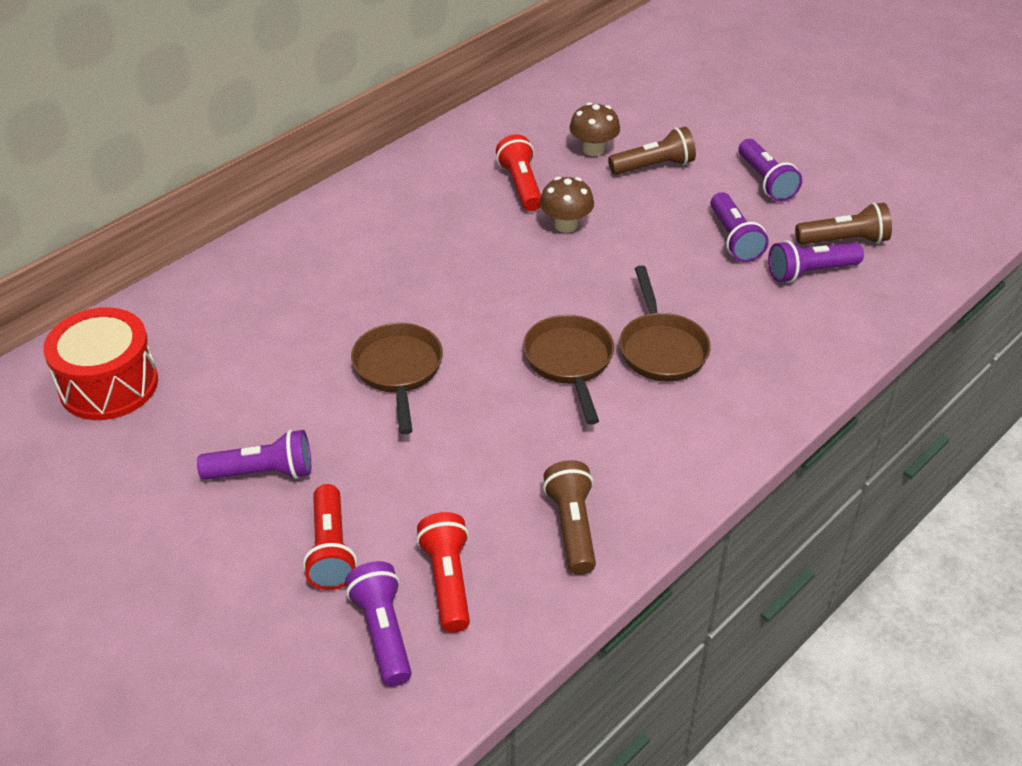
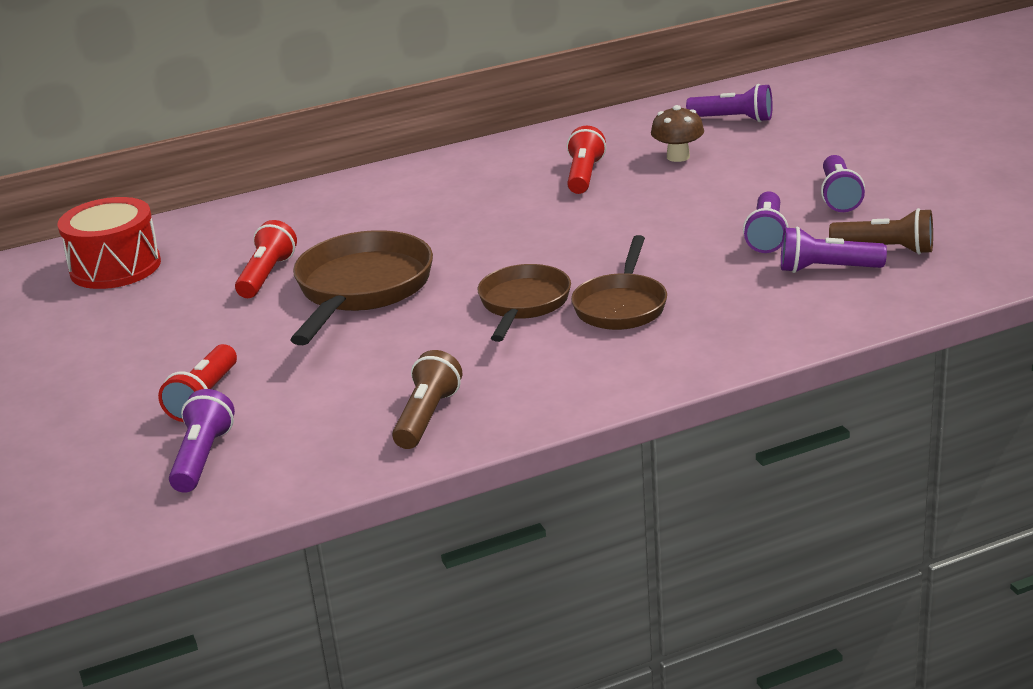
camera: 25 degrees right, 15 degrees down
(263, 472) = (191, 340): purple flashlight -> purple flashlight (733, 119)
(398, 371) = (361, 290): brown pan -> brown pan, size x1.54
(448, 581) = (285, 435): red flashlight -> red flashlight (267, 276)
(566, 225) = (603, 208): brown mushroom -> none
(653, 166) = (729, 174): brown flashlight -> none

